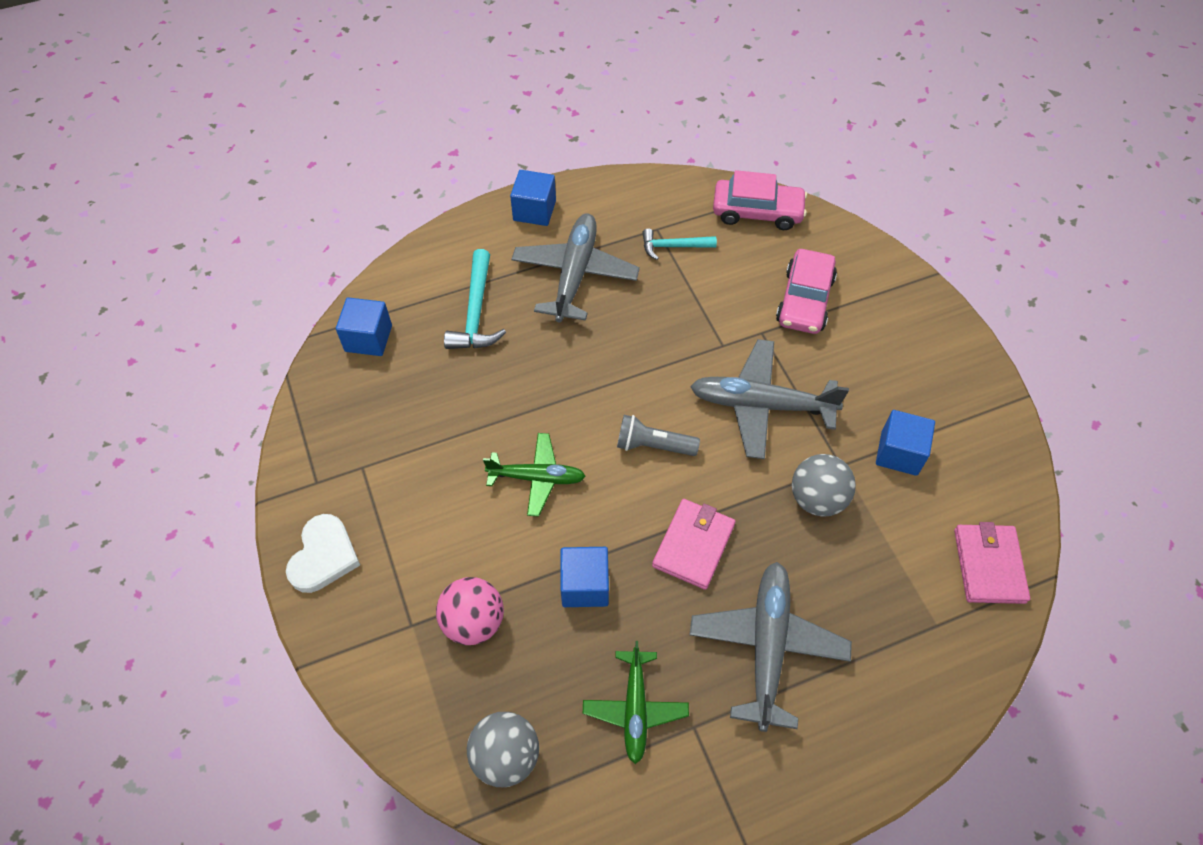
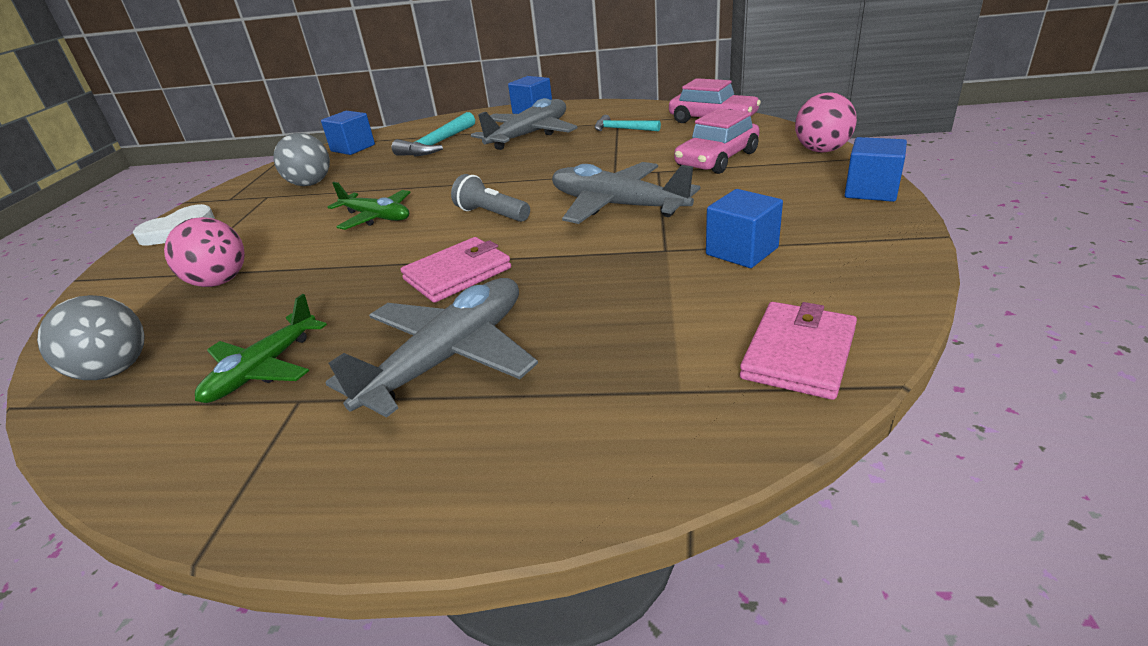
camera: 30 degrees right, 25 degrees down
(585, 585) = (332, 279): blue cube -> blue cube (871, 191)
(817, 499) = (617, 266): grey ball -> grey ball (310, 184)
(888, 268) = (821, 150): none -> pink ball

